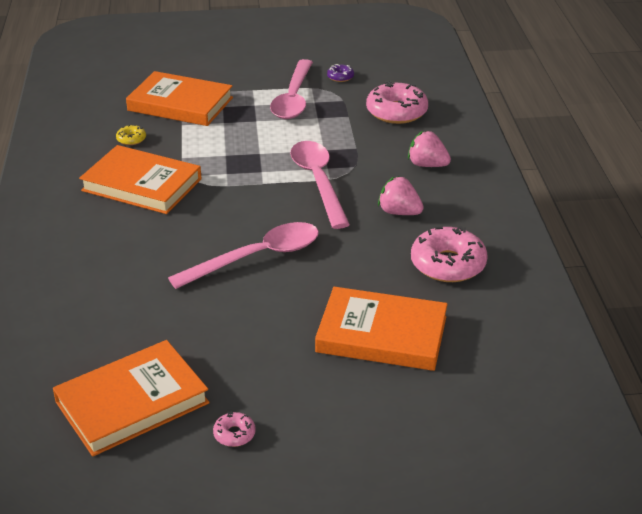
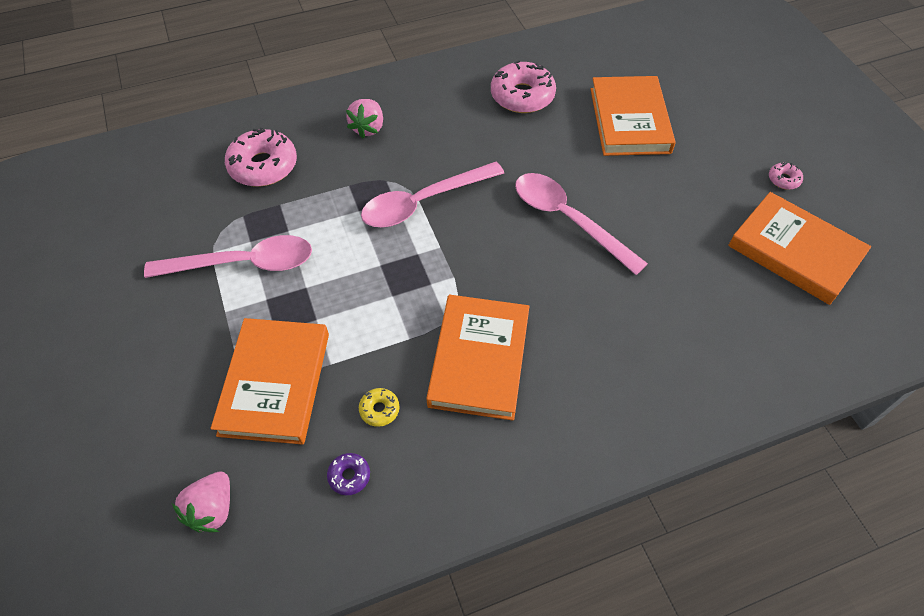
camera: 105 degrees left, 20 degrees up
(340, 77) = (181, 230): purple donut -> purple donut (349, 476)
(399, 212) = (457, 135): pink strawberry -> pink strawberry (212, 509)

